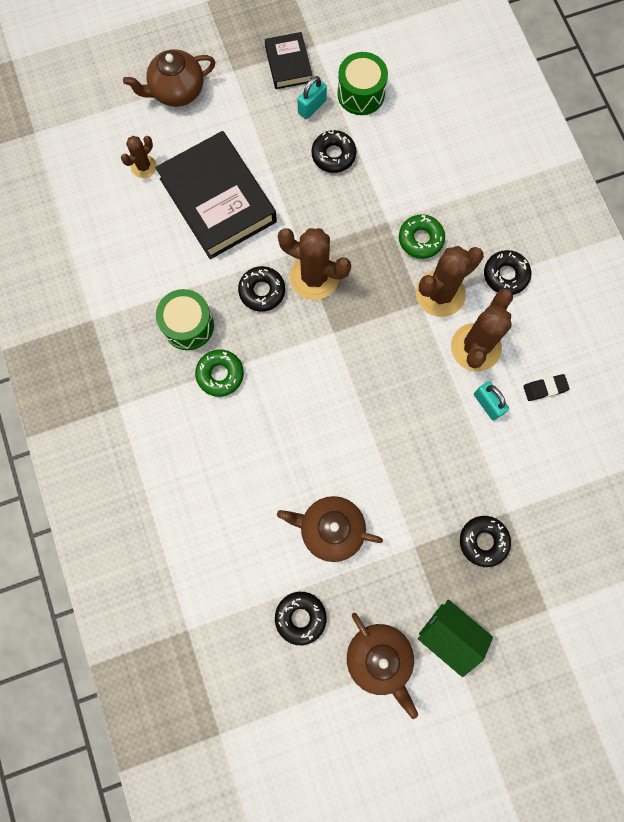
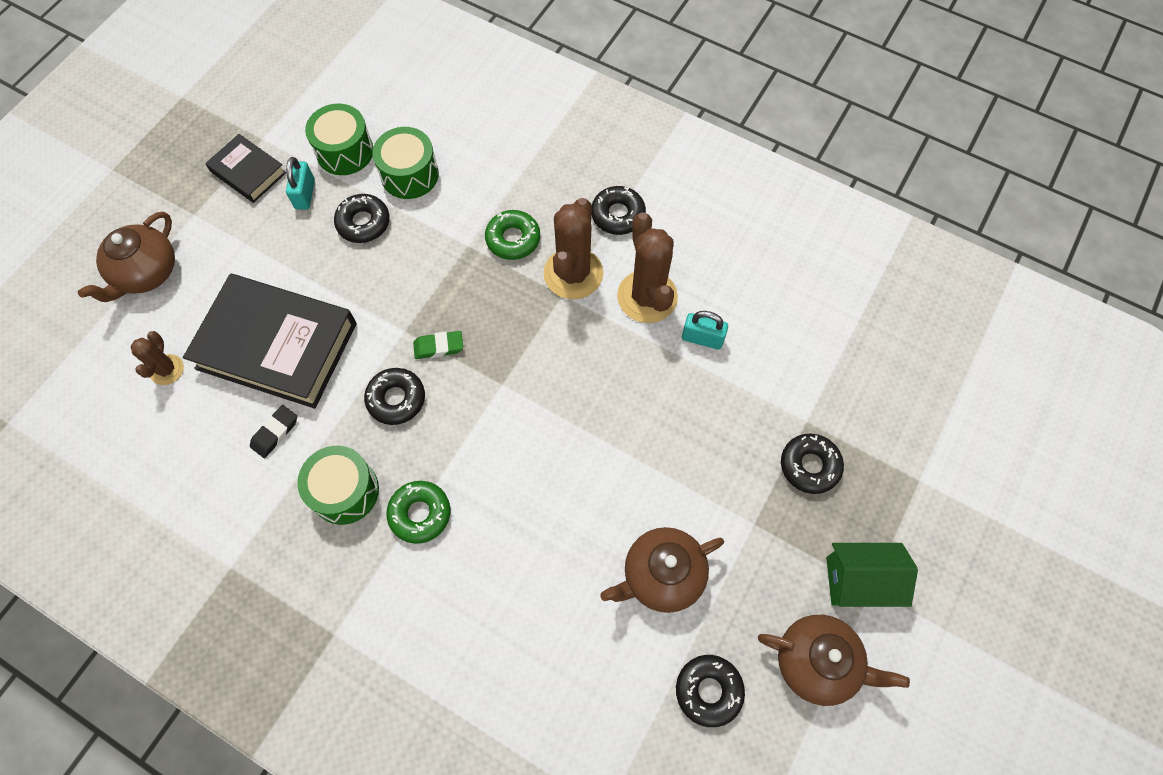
camera: 40 degrees left, 10 degrees down
(314, 277) = (438, 347): brown cactus -> green eraser
(390, 142) = (409, 174): none -> green drum
(544, 388) = (739, 286): black eraser -> black eraser (275, 433)

